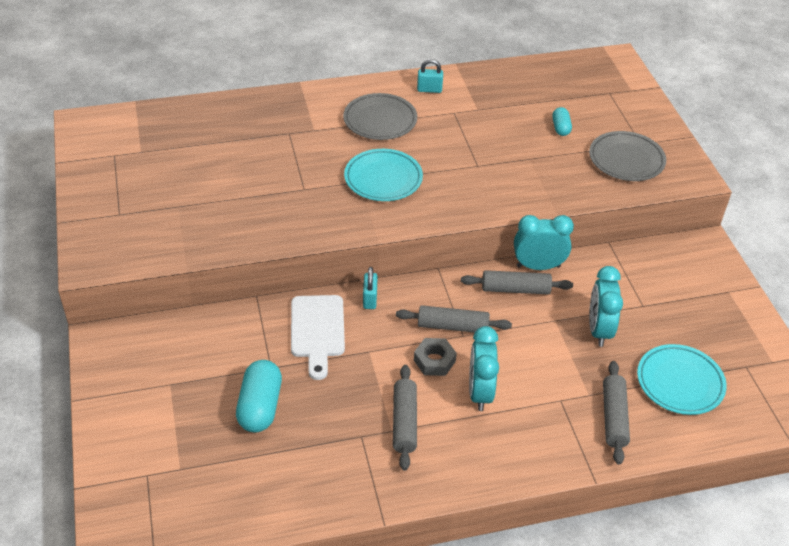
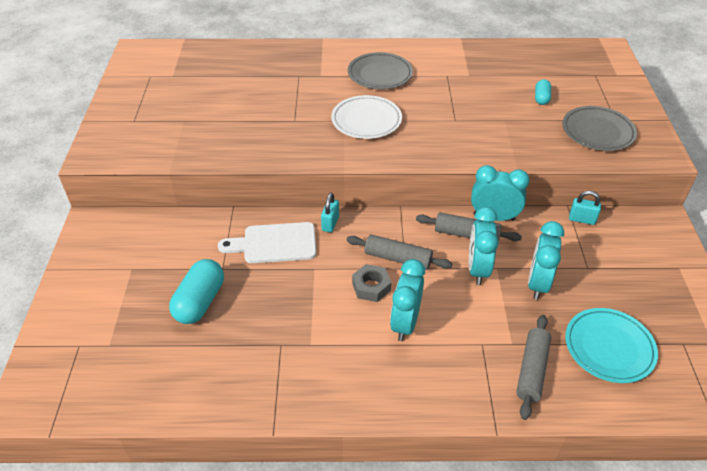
camera: 15 degrees right, 0 degrees up
(317, 331) = (274, 243): white cutting board -> white cutting board turned 75 degrees clockwise
(383, 179) = (366, 120): turquoise plate -> white plate
(404, 422) = (325, 338): grey rolling pin -> none
(429, 89) = (431, 55): turquoise padlock -> turquoise padlock (582, 219)
(536, 324) = (478, 269): none -> turquoise clock

